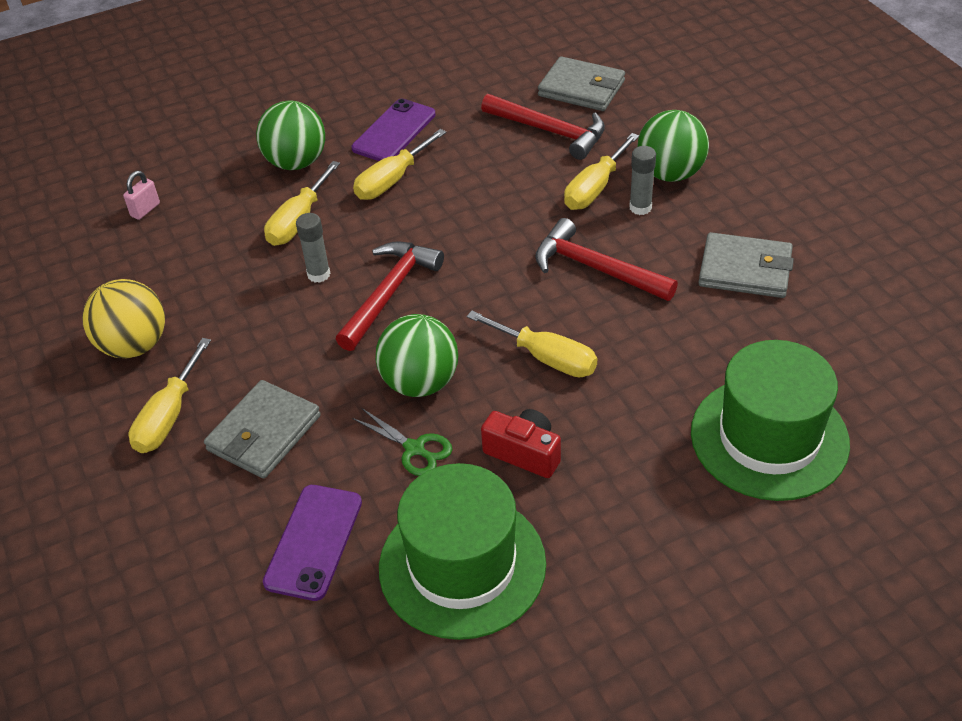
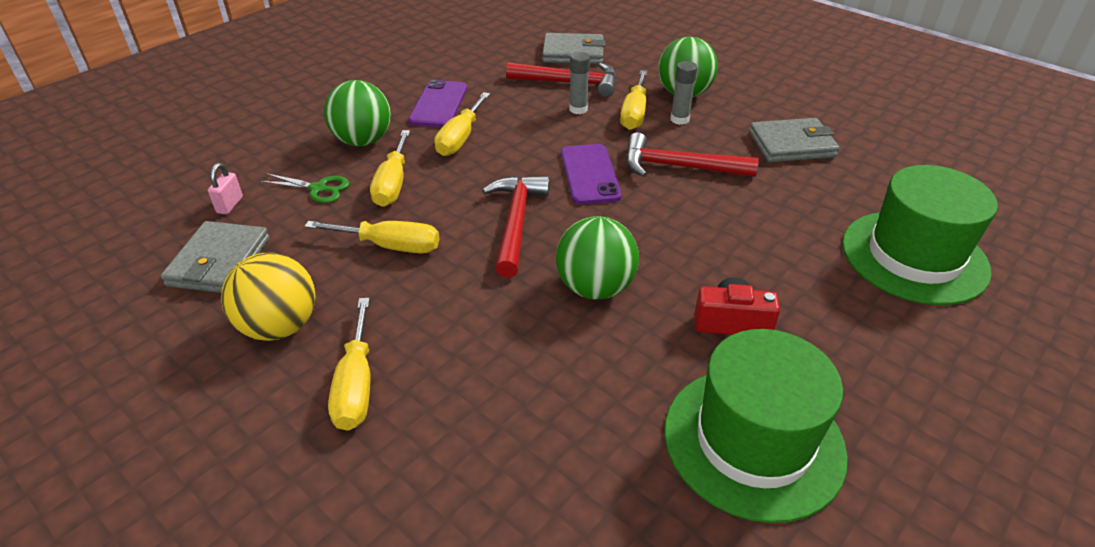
camera: 25 degrees left, 5 degrees down
(264, 433) = (470, 373): grey wallet -> grey wallet (219, 261)
(313, 542) = (591, 466): purple phone -> purple phone (589, 174)
(318, 274) = (439, 222): grey glue stick -> grey glue stick (578, 109)
(414, 449) = (630, 346): green scissors -> green scissors (318, 189)
(546, 358) = (691, 241): yellow screwdriver -> yellow screwdriver (390, 246)

